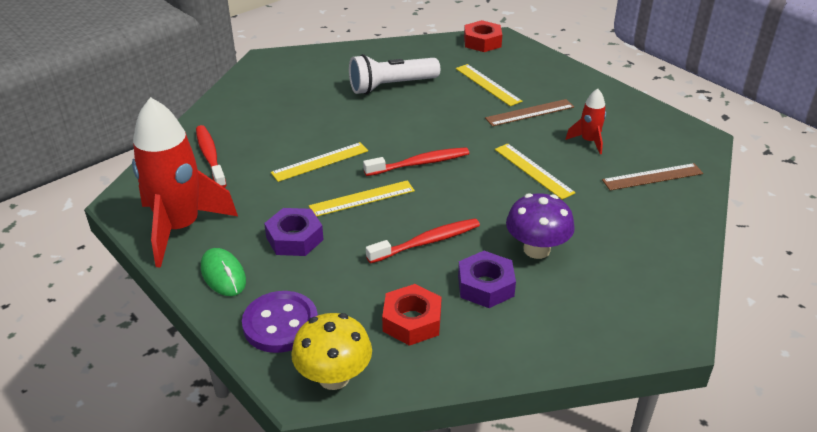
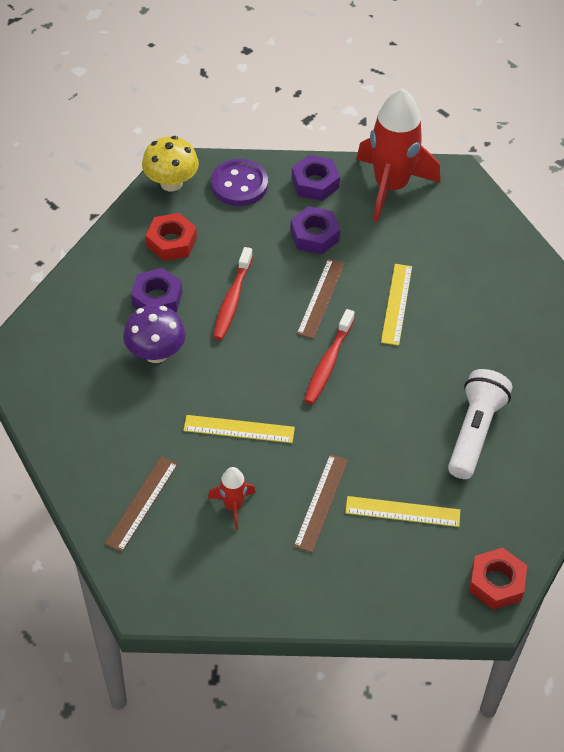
camera: 130 degrees right, 15 degrees up
(210, 156) = (472, 245): red toothbrush -> none
(223, 275) = (315, 183): green mouse -> purple nut
(362, 198) = (320, 298): yellow ruler -> brown ruler

